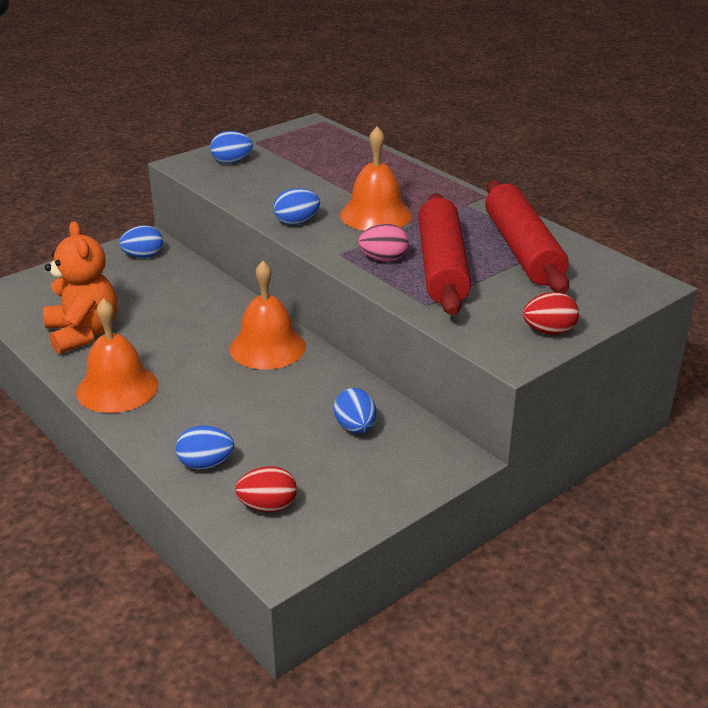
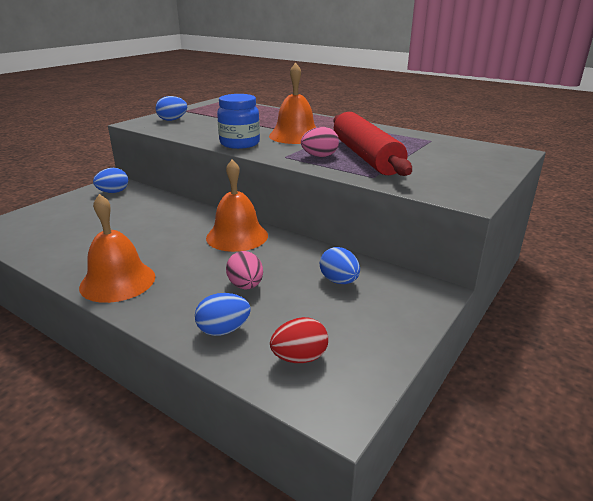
camera: 15 degrees left, 5 degrees down
(83, 333) = (75, 246): orange teddy bear -> none
(249, 416) = (246, 286): none -> pink egg
(296, 222) = (240, 143): blue egg -> blue jar
(522, 250) = (413, 143): red rolling pin -> none
(549, 331) = (477, 182): red egg -> none

